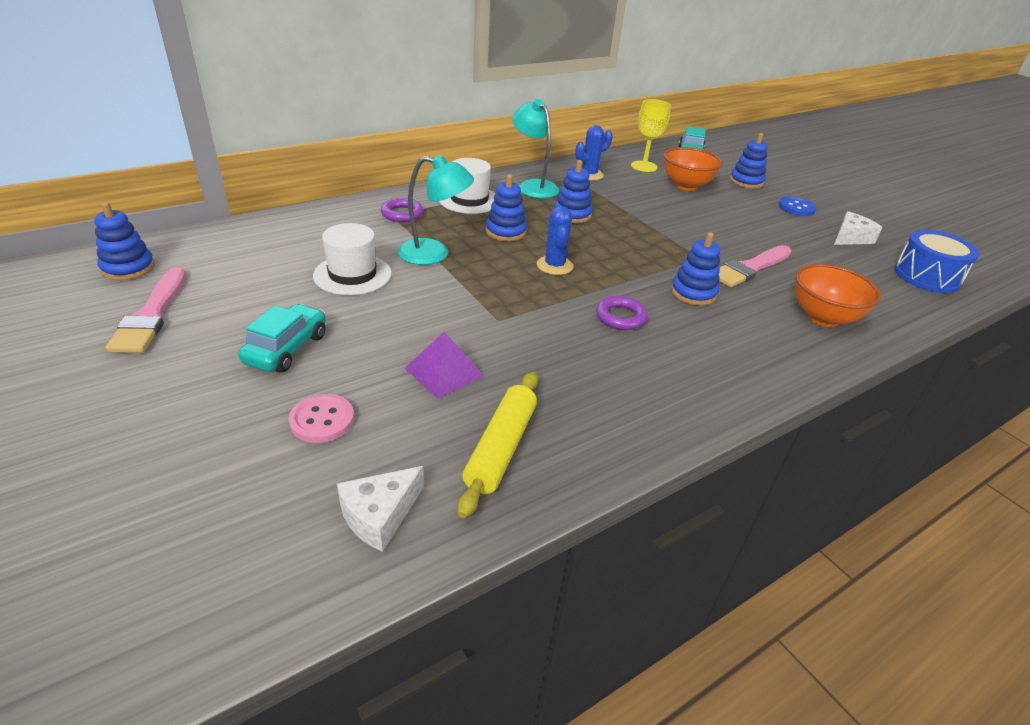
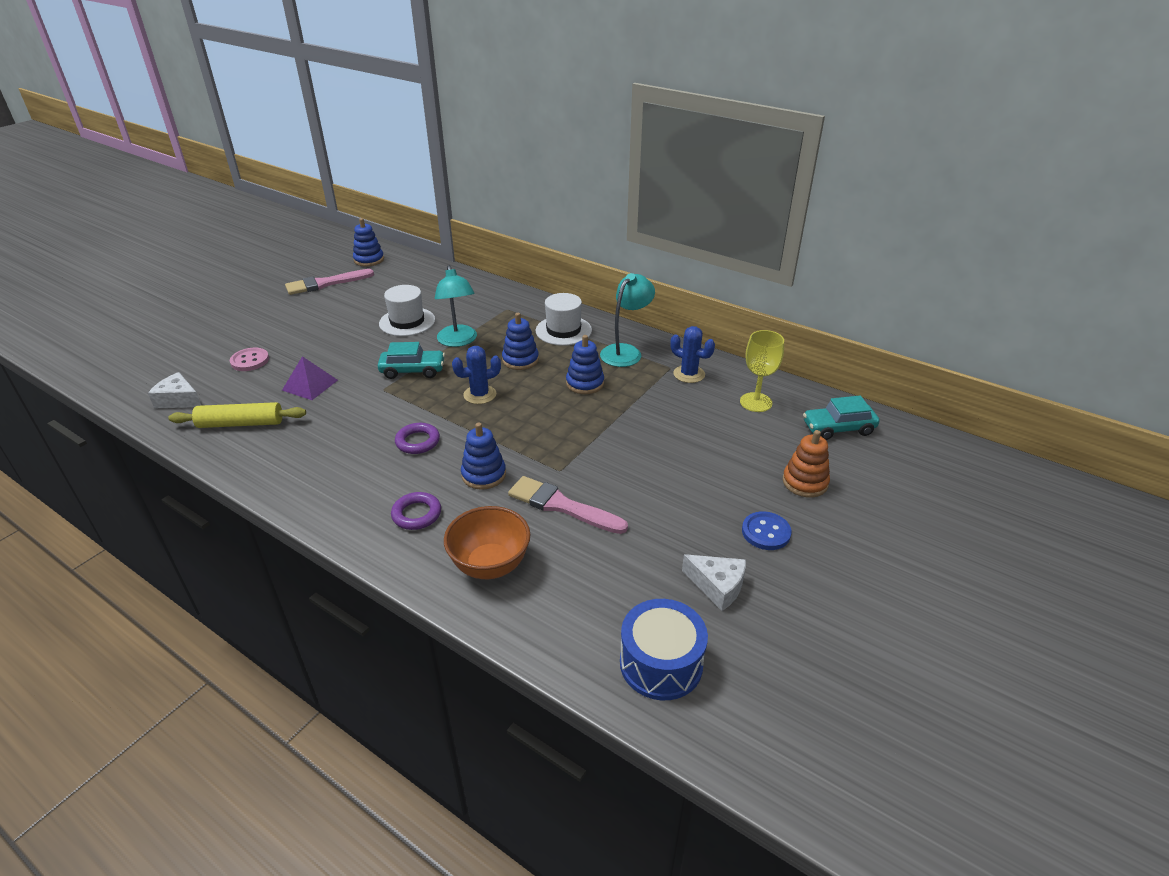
camera: 70 degrees right, 0 degrees up
(286, 348) = (311, 329): turquoise car -> turquoise car (413, 370)
(402, 214) = (510, 312): purple ring -> purple ring (416, 514)
(686, 186) = (734, 438): orange bowl -> none
(746, 181) = (805, 482): blue stacking toy -> orange stacking toy

